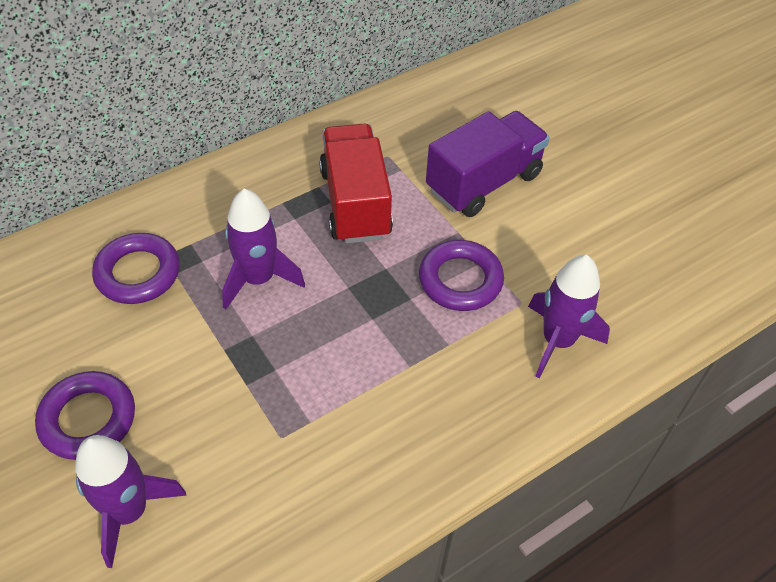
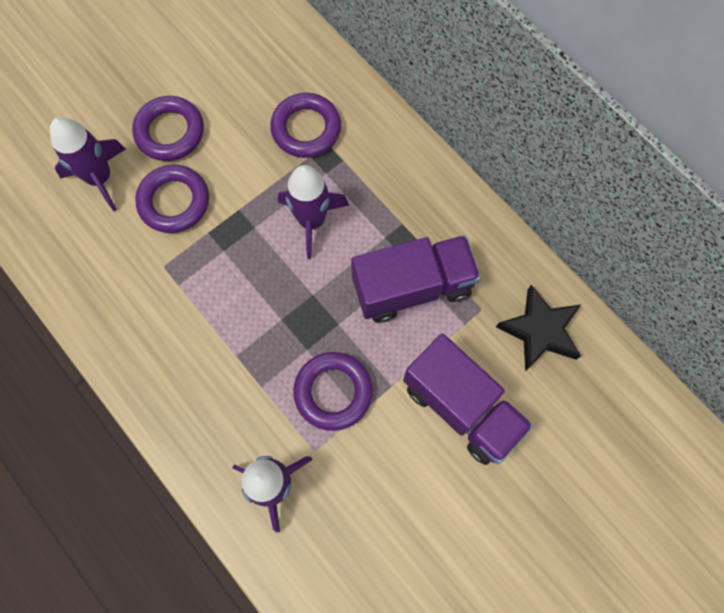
camera: 85 degrees right, 20 degrees up
(193, 419) = (174, 202): none -> purple ring
(355, 203) = (412, 287): red truck -> purple truck
(416, 119) = (540, 331): none -> black star

